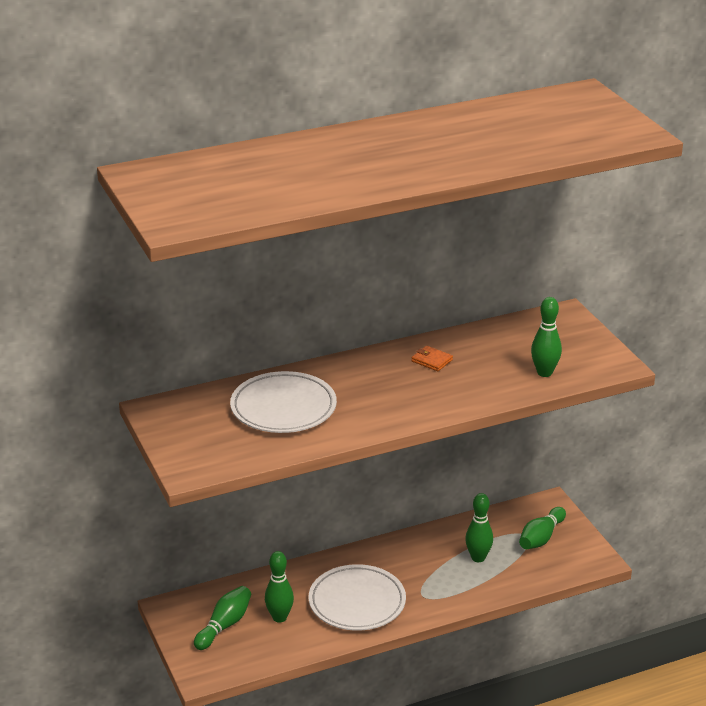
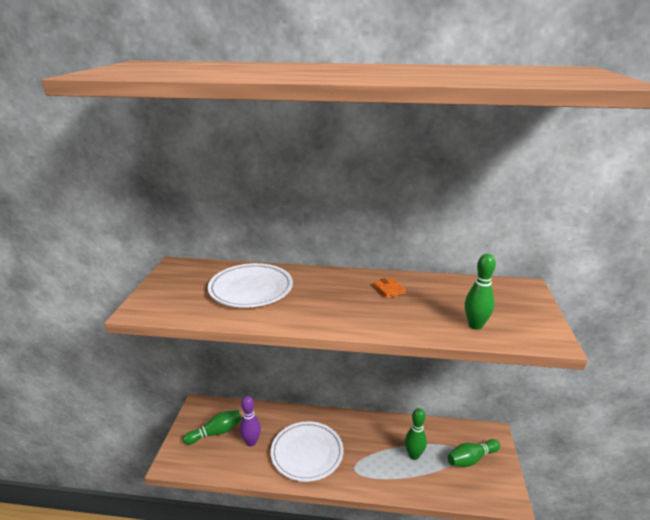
camera: 30 degrees right, 5 degrees down
(279, 617) = (251, 442): green bowling pin -> purple bowling pin

